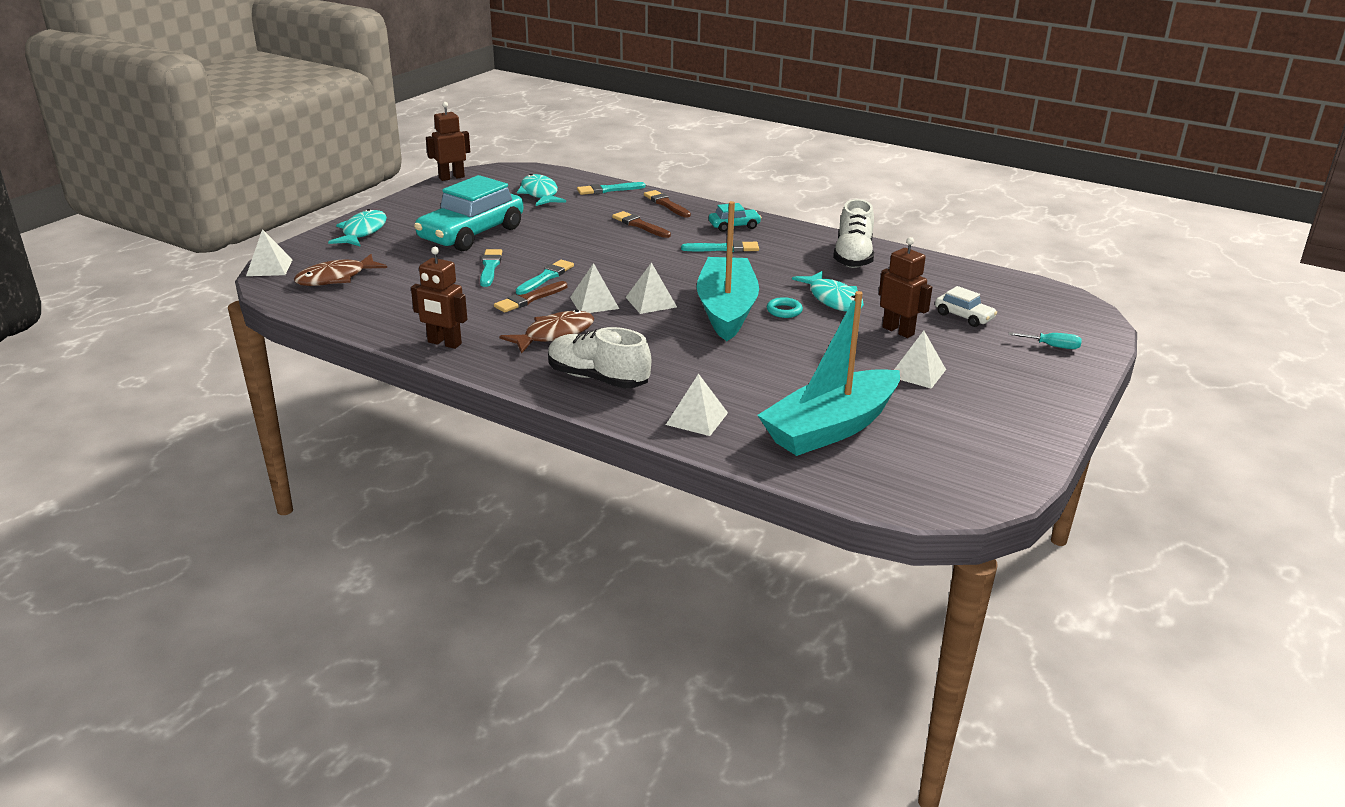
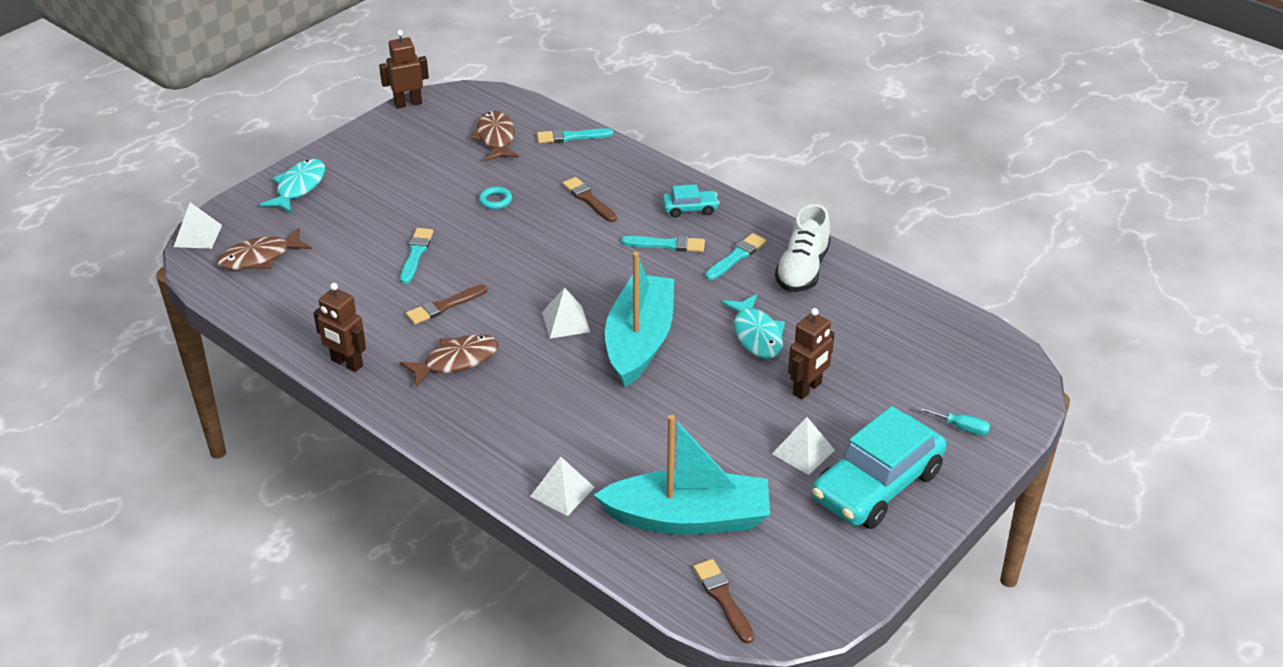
camera: 10 degrees right, 10 degrees up
(471, 234) = (409, 199): turquoise car -> turquoise car (877, 485)
(540, 194) = (496, 138): turquoise fish -> brown fish
(546, 277) = (469, 275): turquoise brush -> turquoise brush (736, 257)
(594, 303) = (508, 317): white pyramid -> none
(598, 378) = (482, 427): white shoe -> none
(666, 204) = (627, 166): brown brush -> brown brush (723, 598)
(784, 311) = (699, 348): turquoise ring -> turquoise ring (495, 200)
(831, 428) = (688, 518): turquoise boat -> turquoise boat turned 150 degrees counterclockwise
(898, 331) = (807, 389): brown robot -> brown robot turned 75 degrees clockwise
(964, 316) = (886, 374): white car -> none

